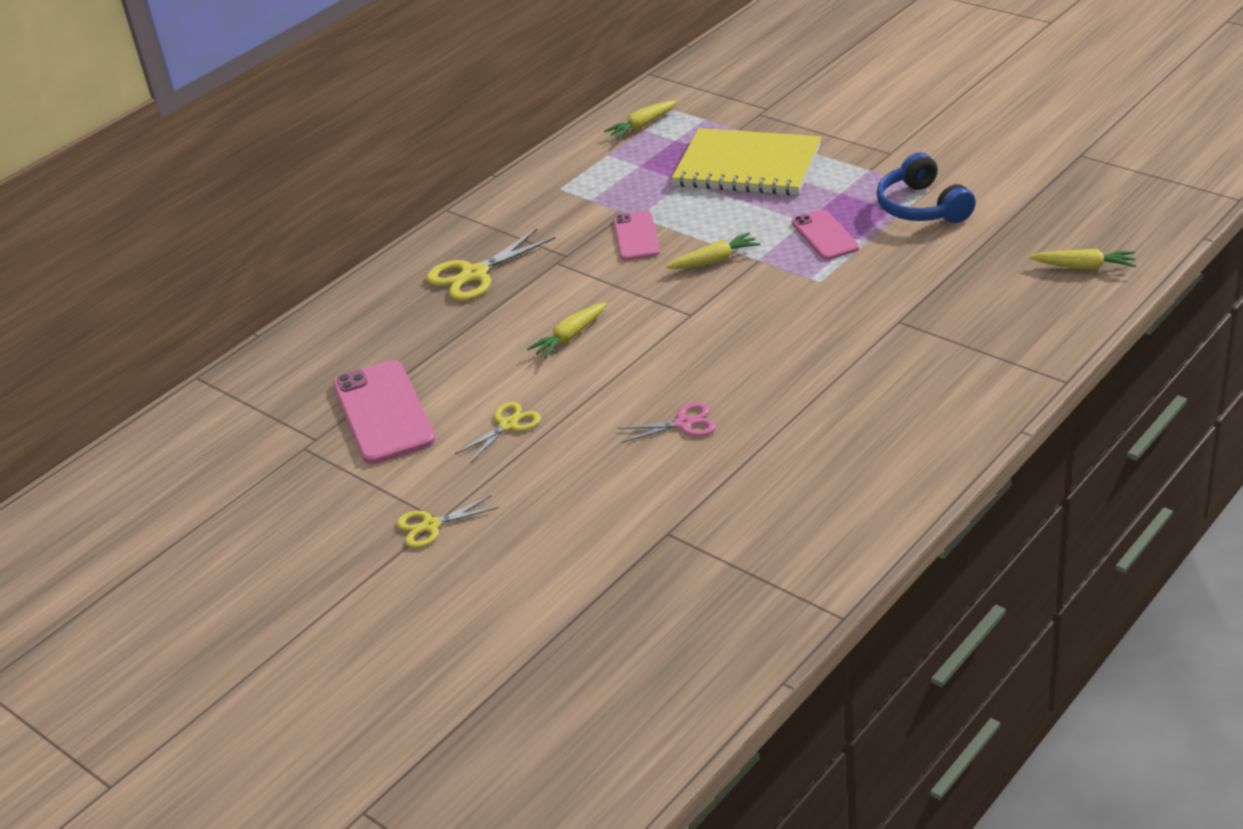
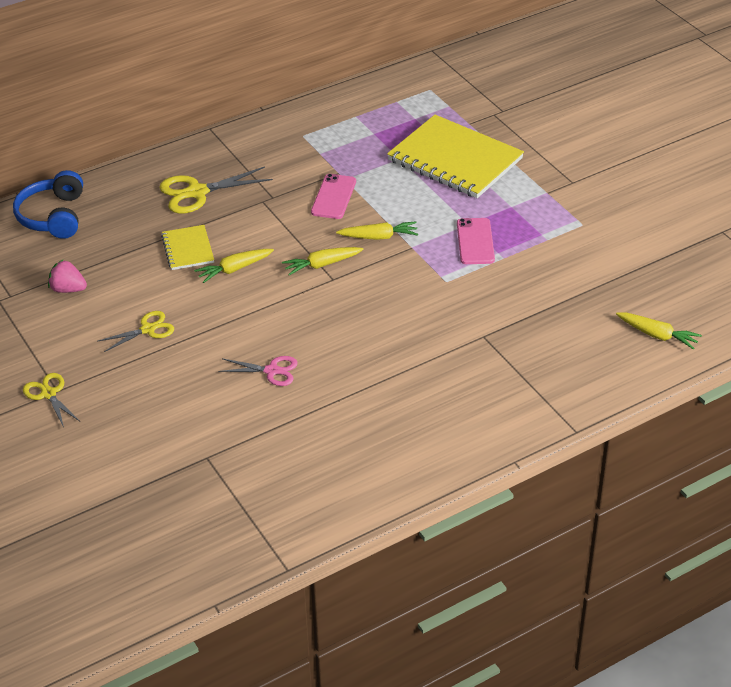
camera: 15 degrees right, 5 degrees up
(383, 412) = (68, 289): pink phone -> pink strawberry
(431, 526) = (48, 394): yellow scissors -> yellow scissors turned 60 degrees clockwise
(501, 332) = (188, 249): none -> yellow notebook
(642, 126) = (397, 97): yellow carrot -> yellow carrot (322, 265)
(922, 207) = (566, 240): blue headphones -> blue headphones (53, 216)

